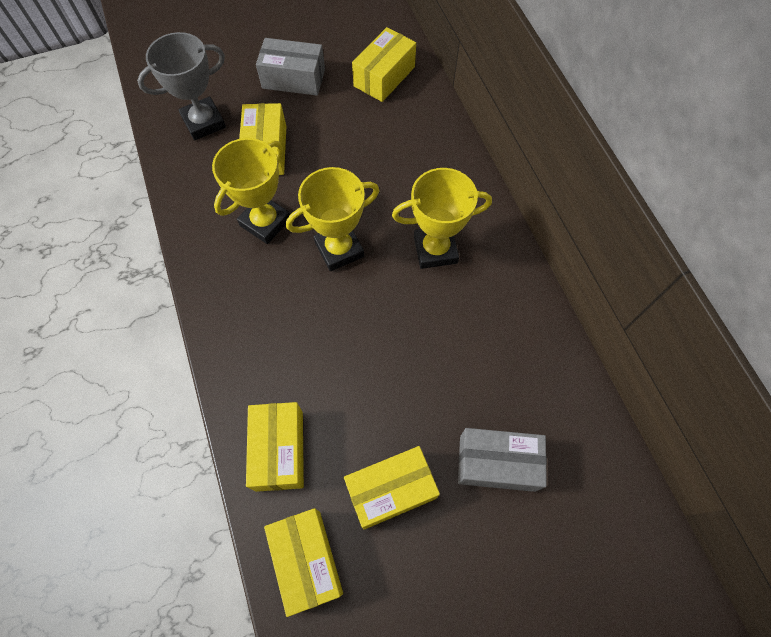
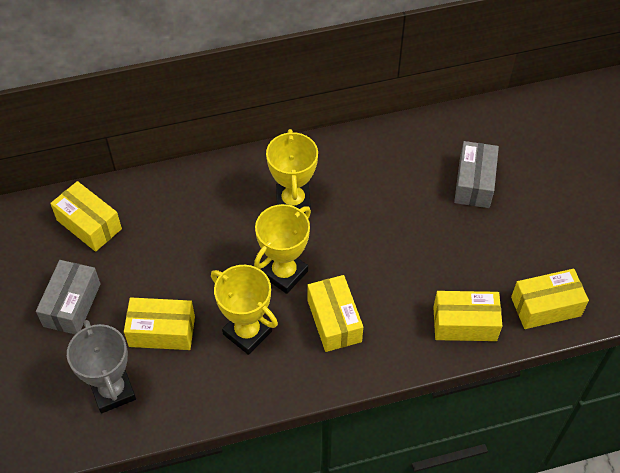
camera: 85 degrees left, 10 degrees down
(339, 249) = (284, 273): yellow trophy -> yellow trophy turned 60 degrees clockwise
(391, 490) = (494, 250): yellow box -> yellow box (334, 321)

